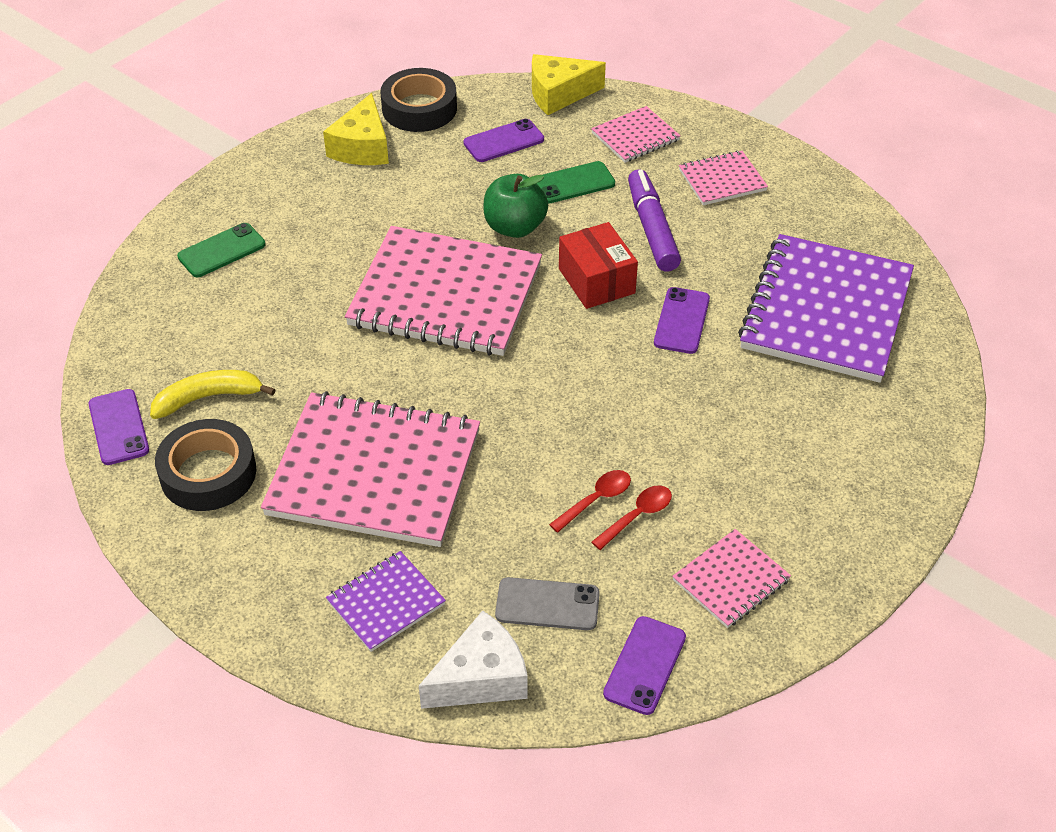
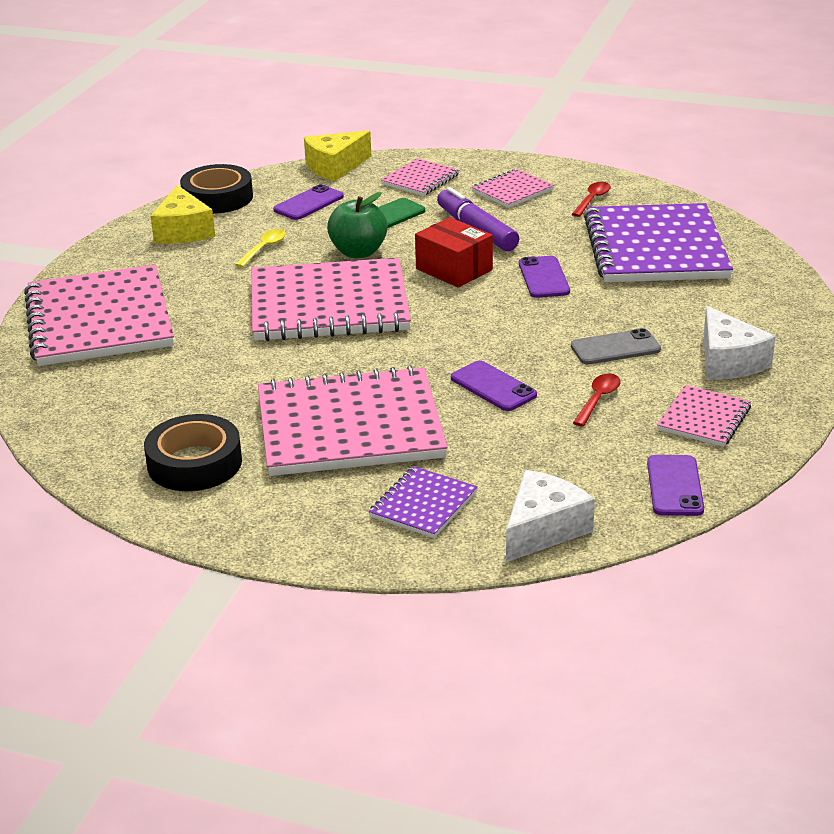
camera: 20 degrees left, 15 degrees down
(118, 427) = (84, 454): purple phone -> purple phone (493, 387)
(208, 398) = (157, 415): yellow banana -> none
(222, 251) = (99, 320): green phone -> pink notebook
(426, 195) = (264, 248): none -> yellow spoon
(547, 604) = (565, 470): grey phone -> grey phone (615, 348)
(596, 500) = (556, 398): red spoon -> red spoon (592, 200)
(806, 506) = (728, 361): none -> white cheese

